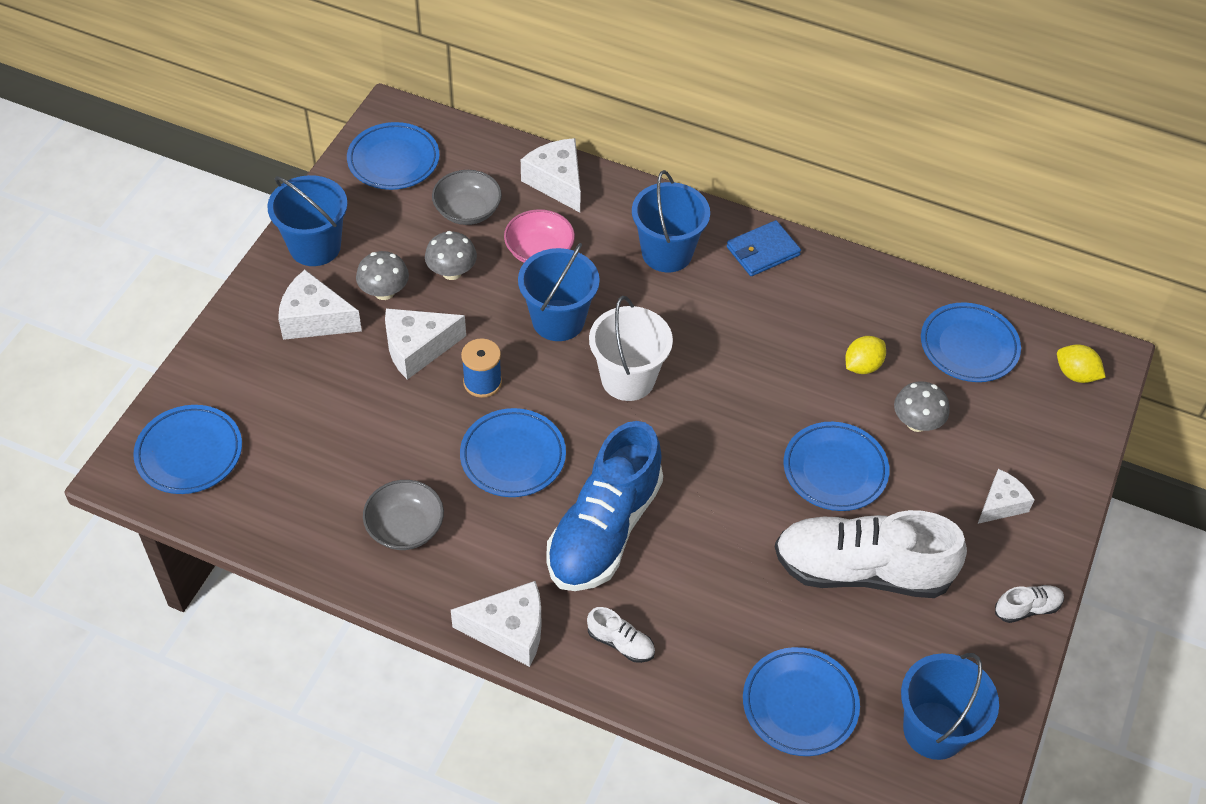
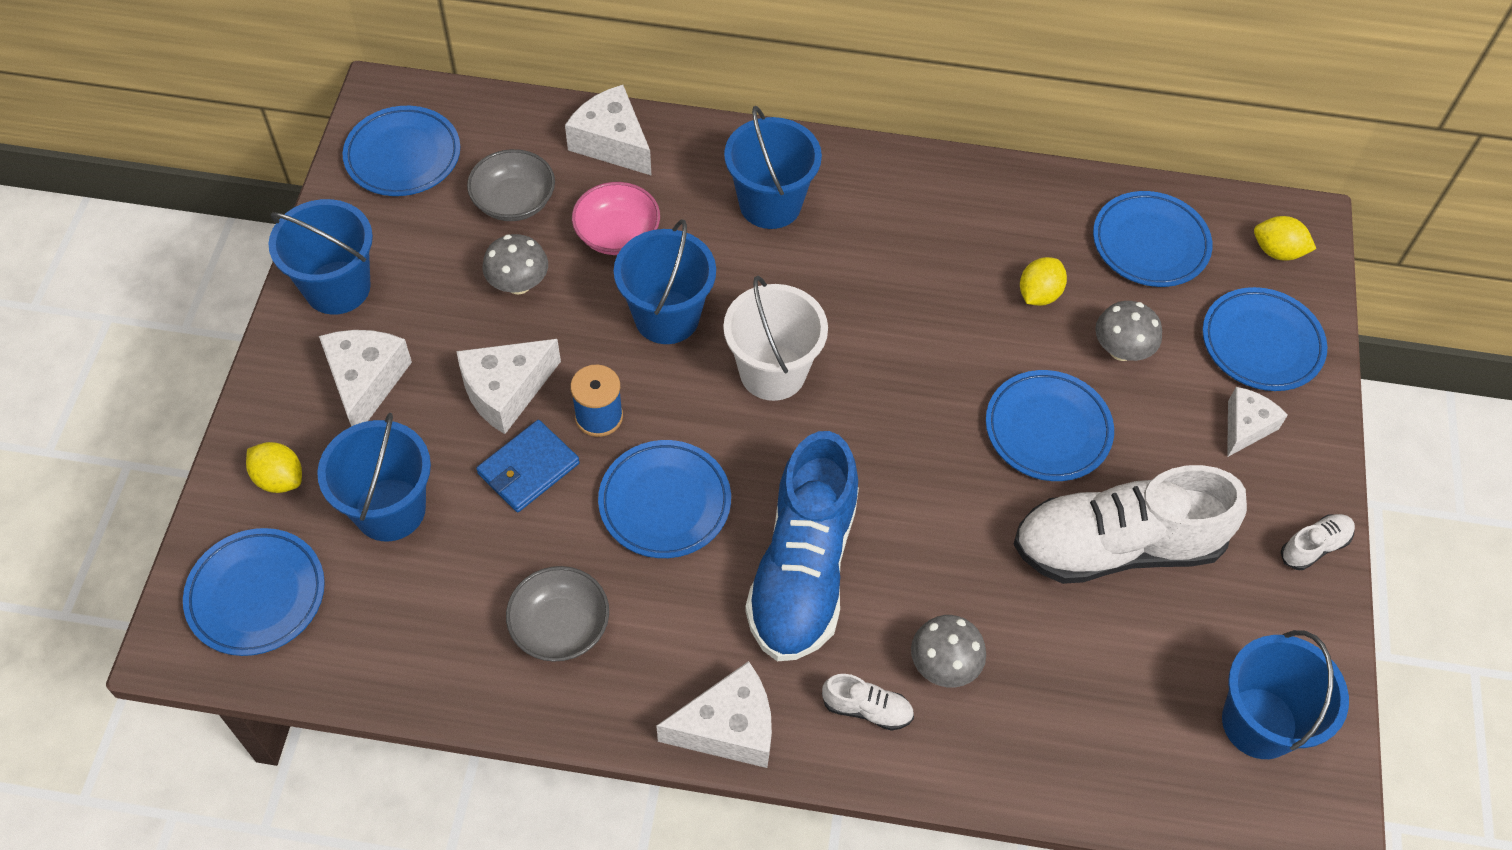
camera: 15 degrees left, 5 degrees up
(231, 374) = (279, 479): none -> yellow lemon
(305, 415) = (390, 509): none -> blue bucket
(314, 319) = (365, 382): white cheese -> white cheese turned 90 degrees clockwise
(384, 292) = (442, 327): grey mushroom -> grey mushroom (943, 665)
(762, 251) = (881, 178): blue wallet -> blue wallet (528, 468)
(800, 704) = (1098, 731): blue plate -> blue plate (1261, 343)

